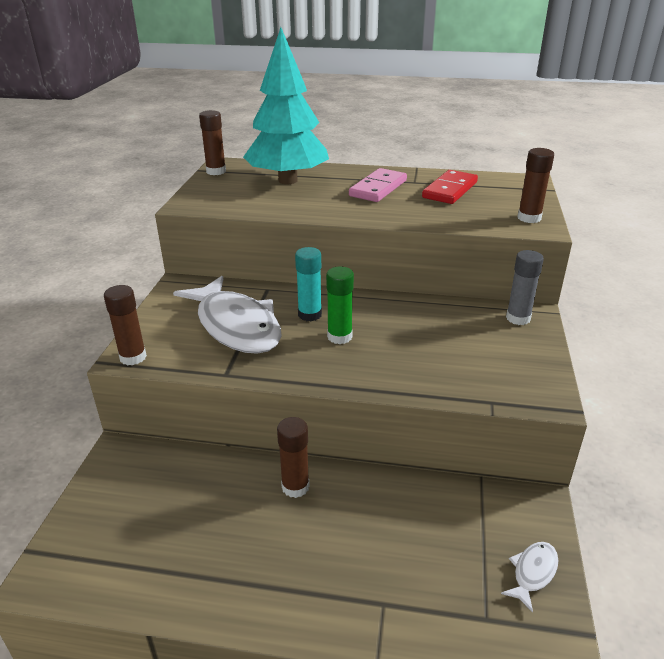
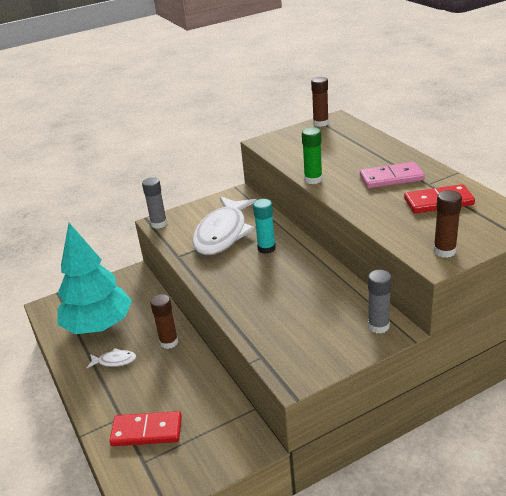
camera: 55 degrees right, 0 degrees up
(133, 357) = (159, 224): brown glue stick -> grey glue stick
(288, 180) = (348, 147): turquoise tree -> turquoise tree (99, 326)
(339, 337) = (257, 270): green glue stick -> green glue stick (313, 179)
(435, 588) = (147, 431): none -> red domino
(533, 573) = (193, 467): white fish -> white fish (114, 361)

